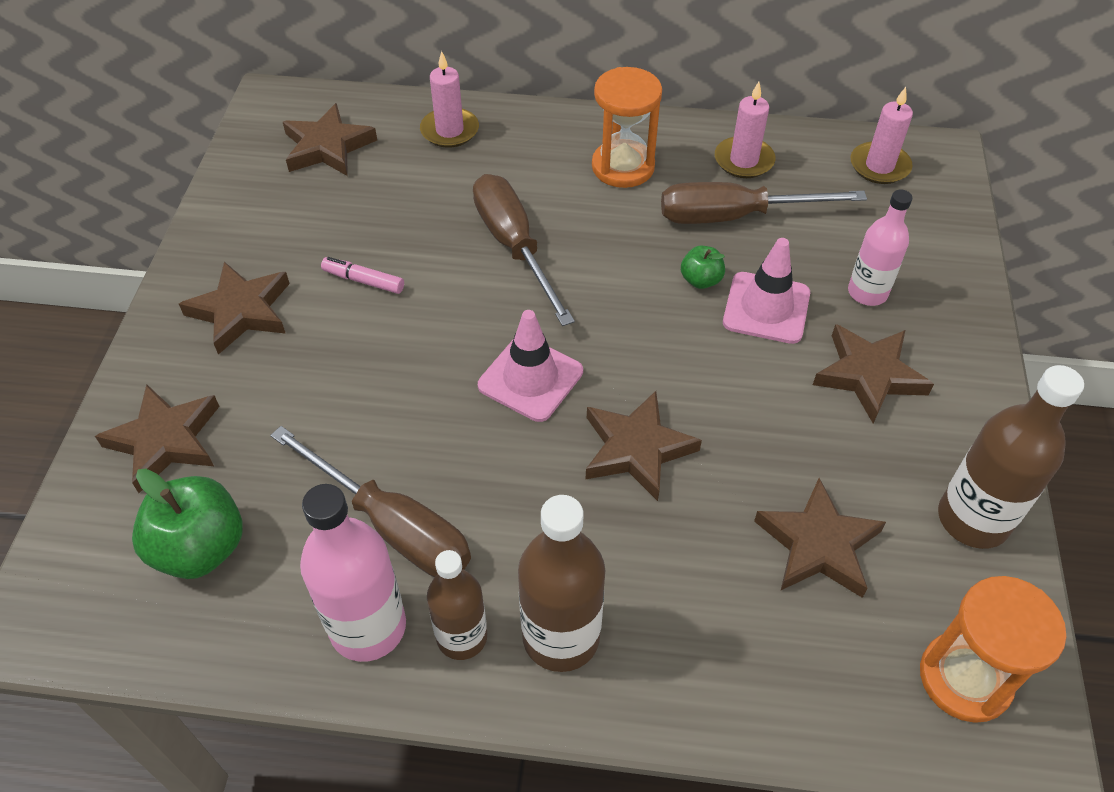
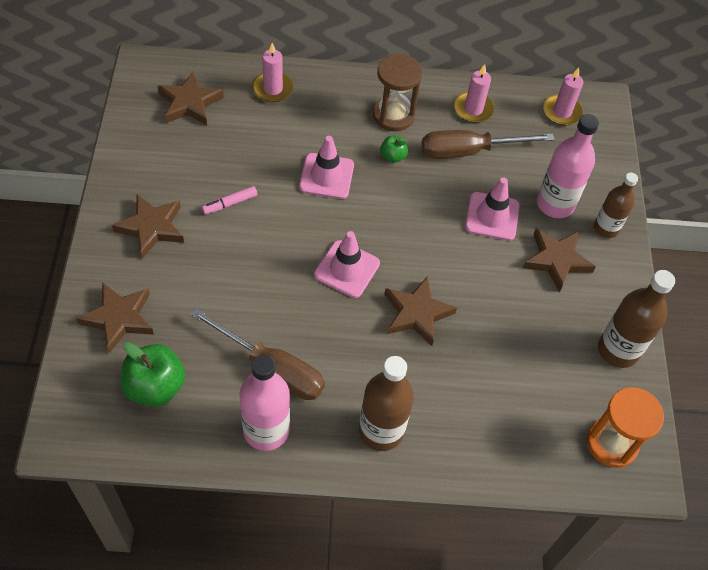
camera: 10 degrees left, 5 degrees up
(363, 281) = (230, 204): pink marker -> pink marker turned 45 degrees counterclockwise
(462, 637) = (323, 433): brown bottle -> brown bottle (606, 228)
(514, 246) = (326, 176): brown screwdriver -> pink traffic cone
(623, 167) = (393, 115): orange hourglass -> brown hourglass
(700, 280) = (449, 198): green apple -> green apple (393, 156)
(818, 544) = (528, 369): brown star -> none
(867, 292) = (555, 204): pink bottle -> pink bottle, size x1.52

